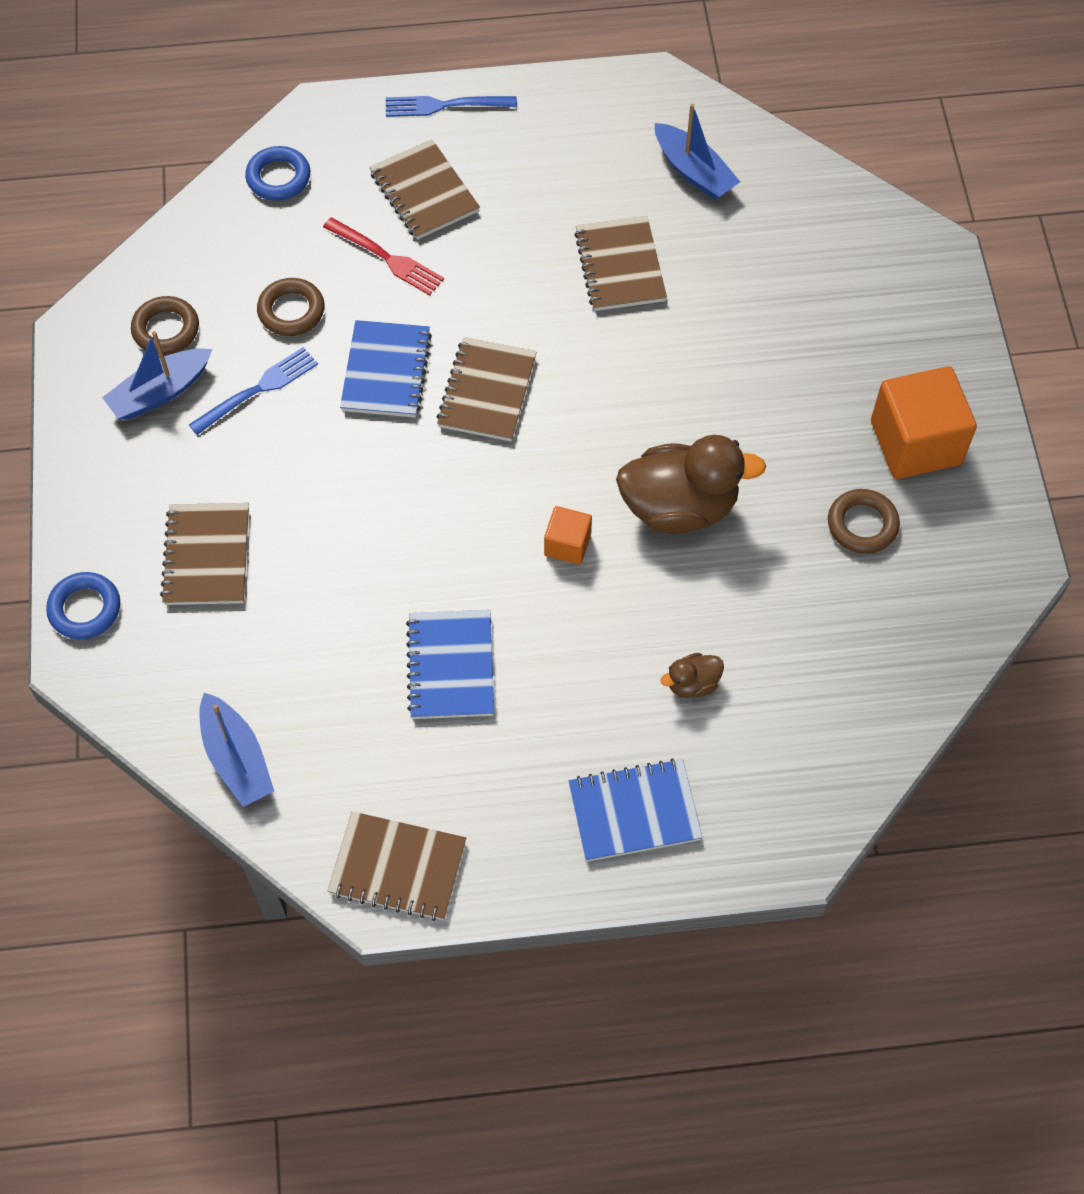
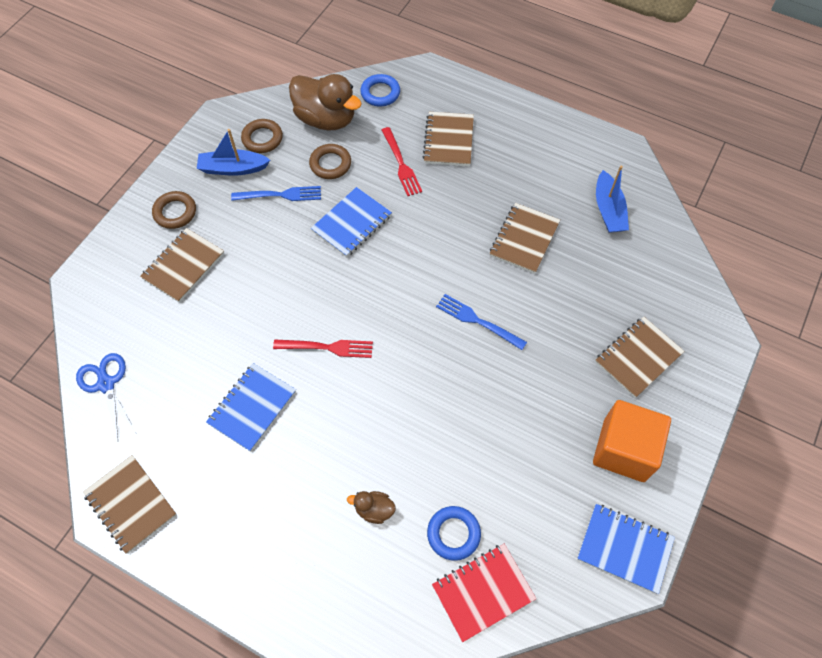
camera: 35 degrees right, 0 degrees up
(85, 609) = (105, 257): blue ring -> blue ring (453, 534)
(236, 758) = (106, 384): blue boat -> blue scissors
(445, 105) = (496, 101): blue fork -> blue fork (477, 321)
(484, 540) = (327, 347): none -> red fork
(487, 392) = (395, 266): brown notebook -> brown notebook (638, 358)
(567, 544) = (370, 379): orange cube -> none
(634, 812) = (279, 565): blue notebook -> blue notebook (624, 548)
(679, 507) = (450, 398): brown duck -> brown duck (326, 119)
(862, 524) = (551, 480): brown ring -> brown ring (175, 212)
(879, 688) = (483, 592): none -> red notebook

